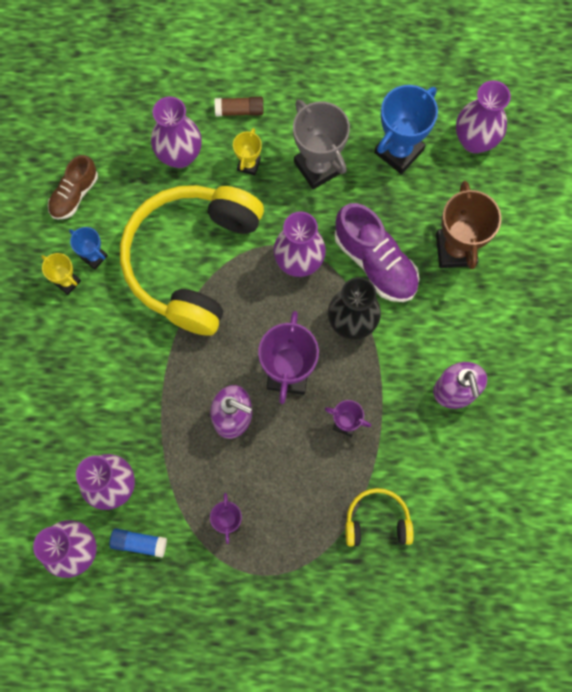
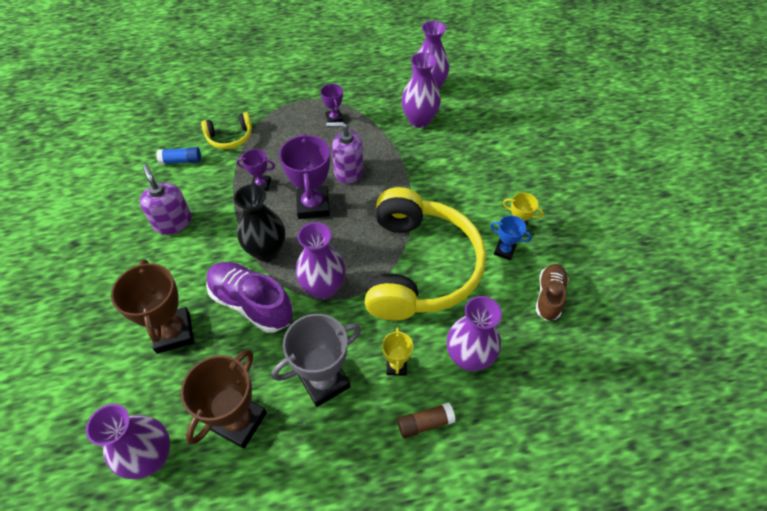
camera: 165 degrees right, 20 degrees down
(139, 543) = (389, 98): blue glue stick -> blue glue stick (181, 161)
(318, 167) = (324, 381): grey trophy -> grey trophy turned 75 degrees counterclockwise
(399, 151) = (239, 421): blue trophy -> brown trophy

